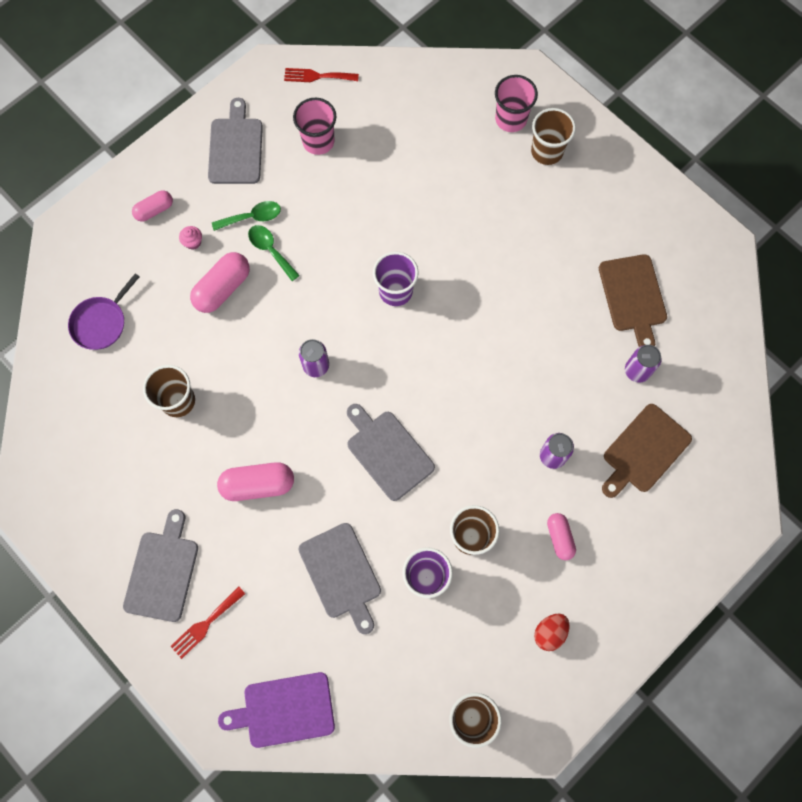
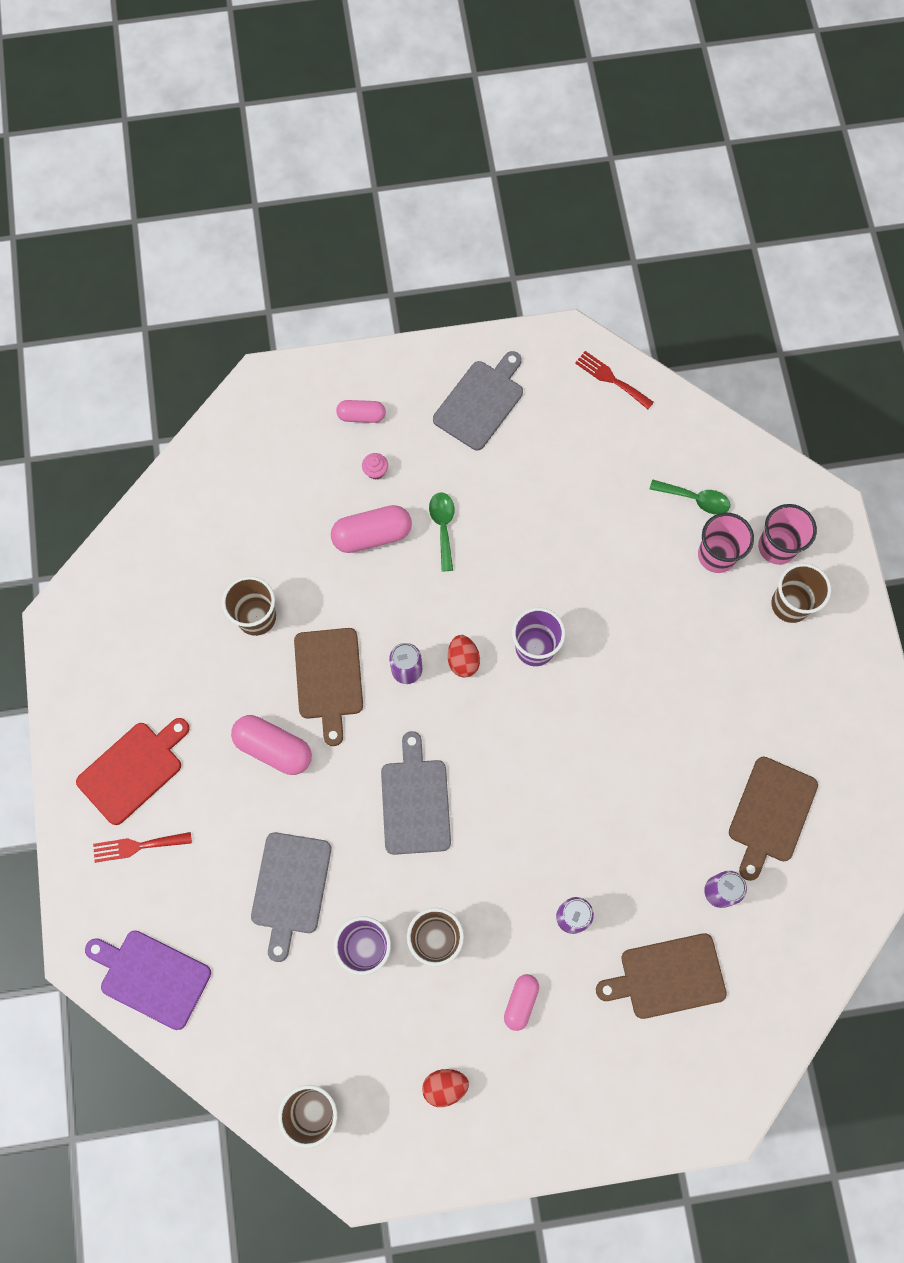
camera: 35 degrees right, 0 degrees up
(101, 323) = (238, 494): purple pan -> none
(162, 571) = (133, 769): grey cutting board -> red cutting board
(252, 217) = (448, 482): green spoon -> green spoon (695, 499)
(263, 408) = (329, 678): none -> brown cutting board
(318, 141) = (565, 446): pink cup -> pink cup (716, 555)
(351, 333) = (463, 660): none -> red egg

